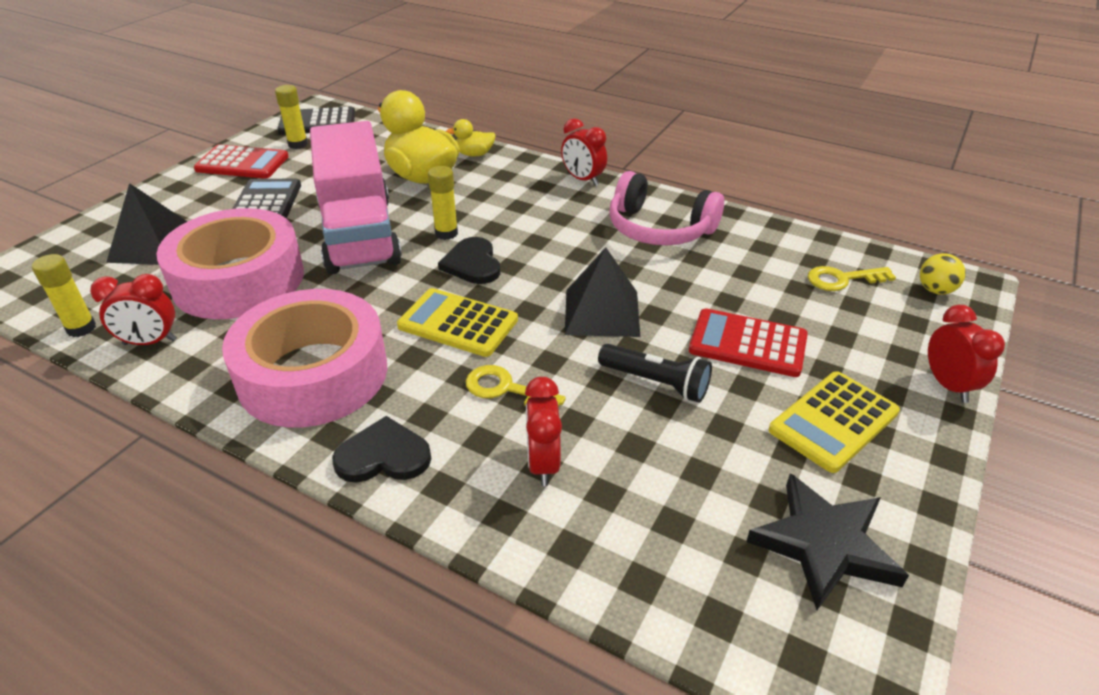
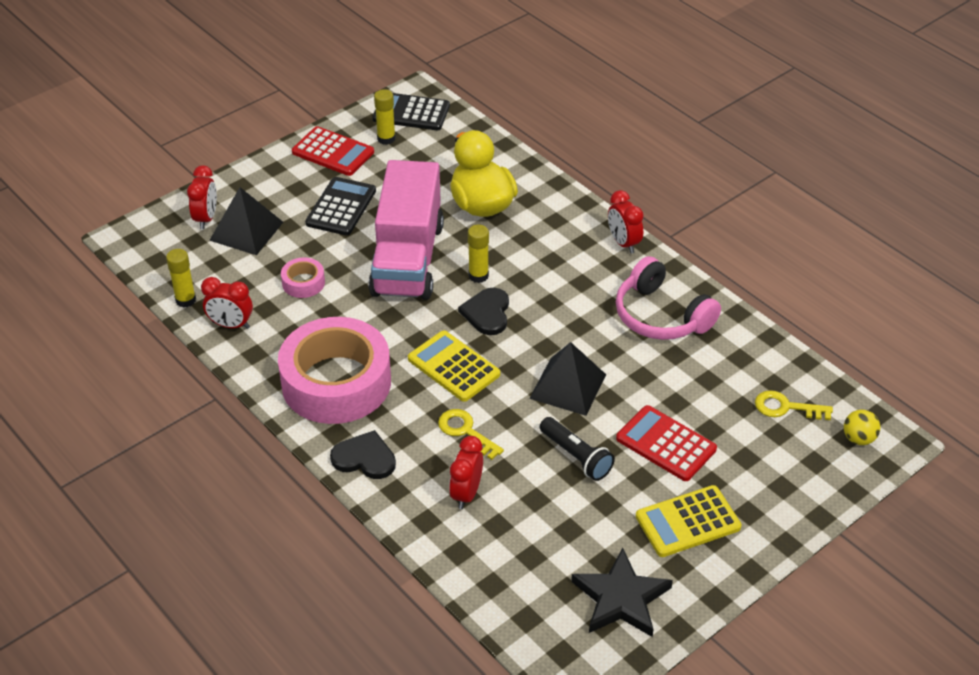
camera: 20 degrees right, 5 degrees up
(239, 279) = (303, 283): pink tape -> pink tape, size x0.42
(474, 154) = (539, 188): yellow duck -> none
(948, 385) = (797, 520): red clock -> red clock (206, 218)

